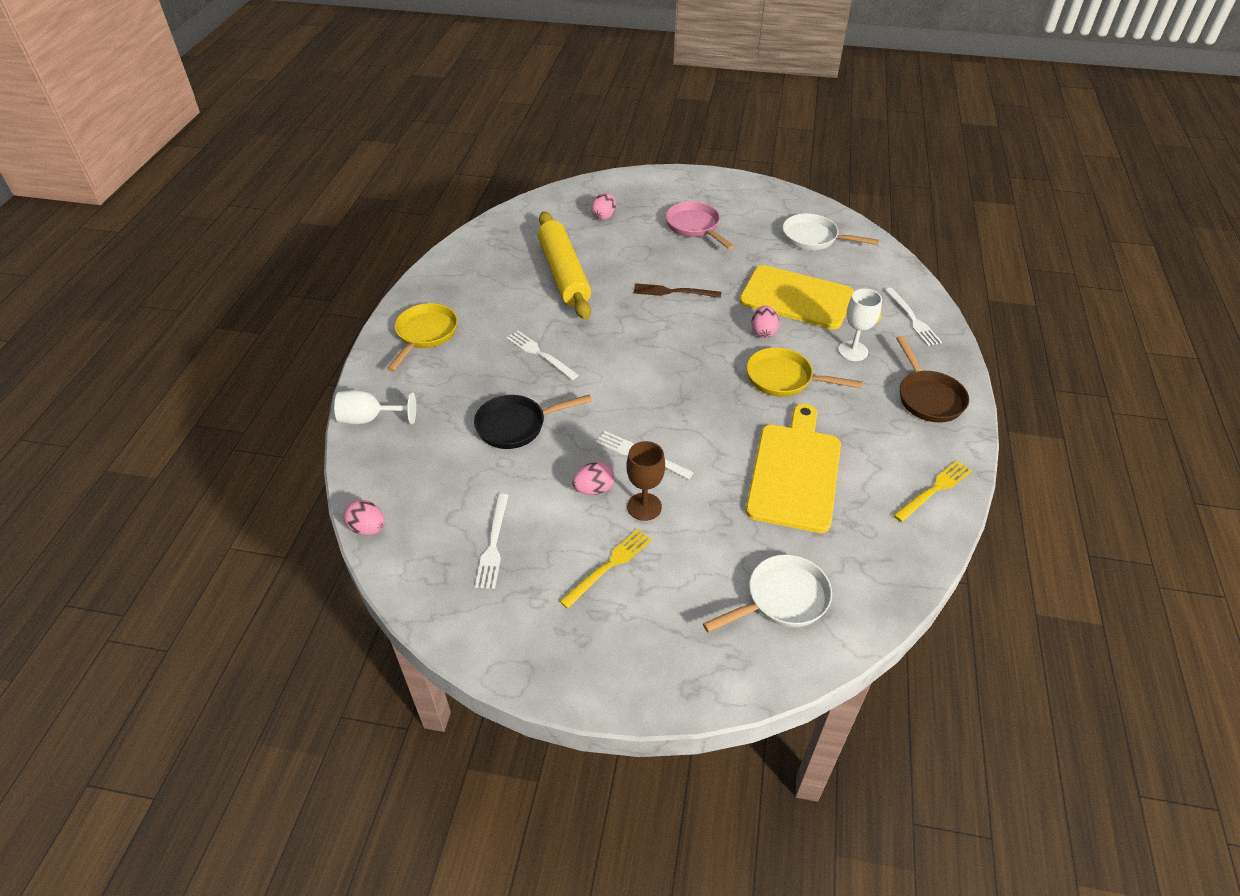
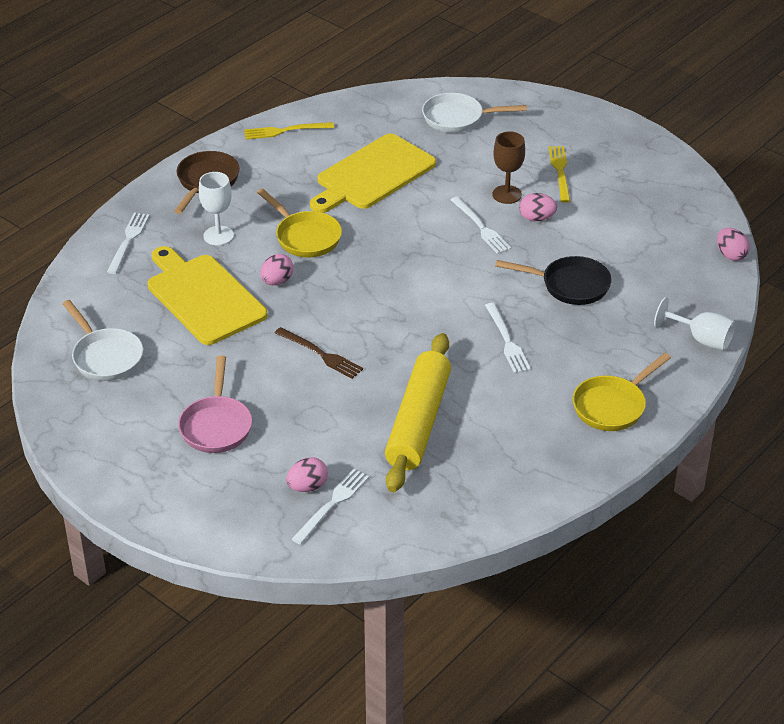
camera: 150 degrees left, 5 degrees down
(493, 544) = (636, 212): white fork -> white fork (332, 504)
(608, 566) = (560, 172): yellow fork -> yellow fork turned 105 degrees clockwise

